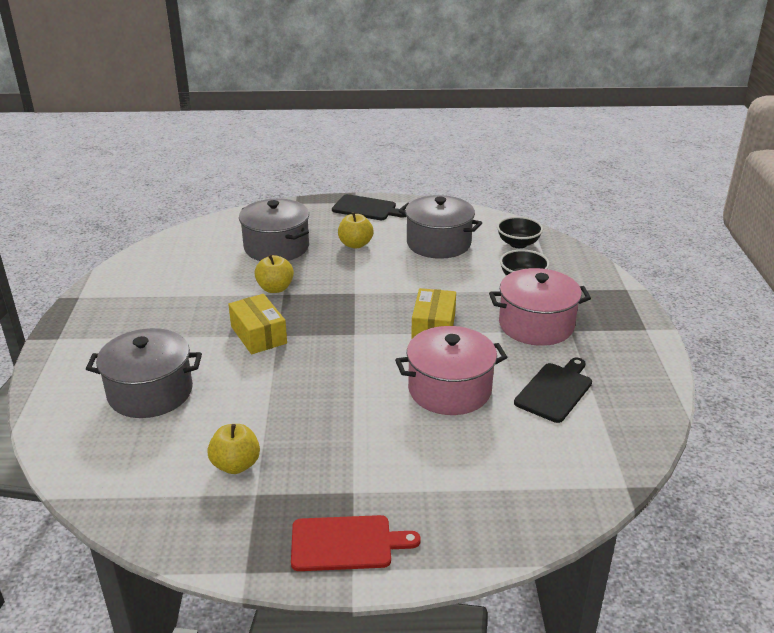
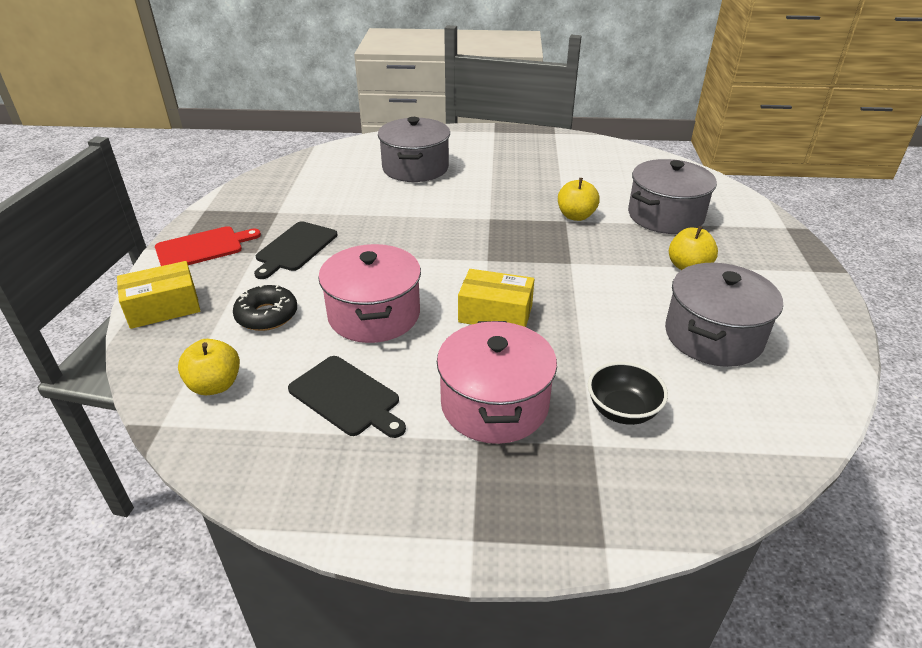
camera: 95 degrees right, 5 degrees up
(236, 465) = (314, 203): yellow apple -> yellow apple (215, 385)
(258, 335) = (490, 209): yellow box -> yellow box (163, 307)
(346, 543) = (203, 248): red cutting board -> red cutting board turned 120 degrees counterclockwise
(366, 208) = (797, 279): black cutting board -> black cutting board (295, 248)
(466, 456) = (267, 315): none -> black donut
(518, 243) = (740, 423): black bowl -> none

